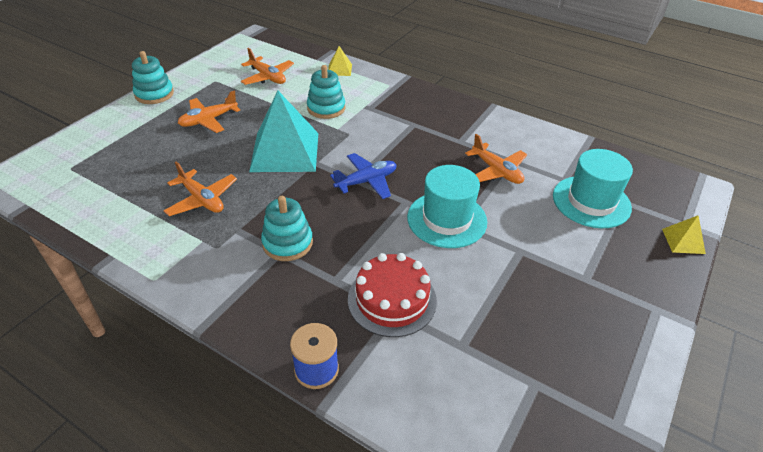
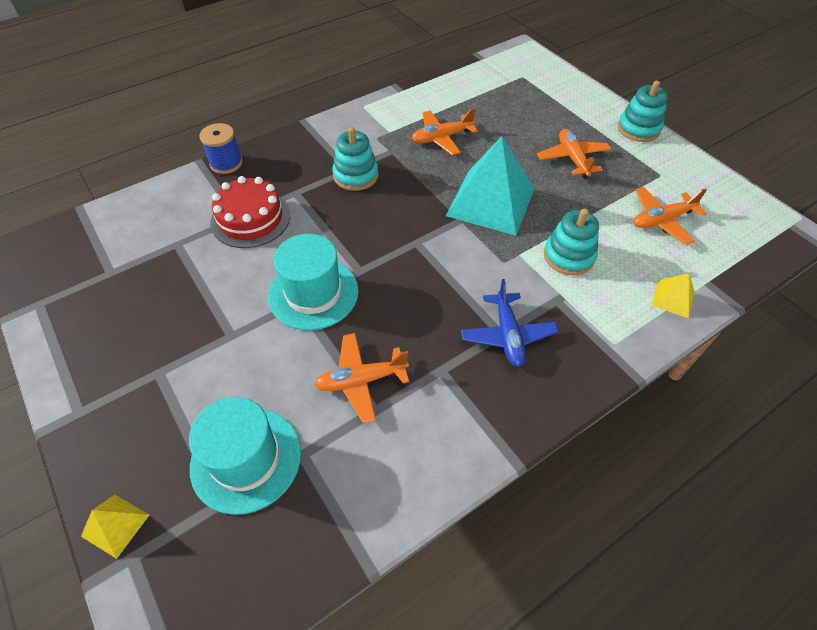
camera: 115 degrees right, 10 degrees up
(366, 181) = (408, 250): blue plane -> blue plane (507, 335)

